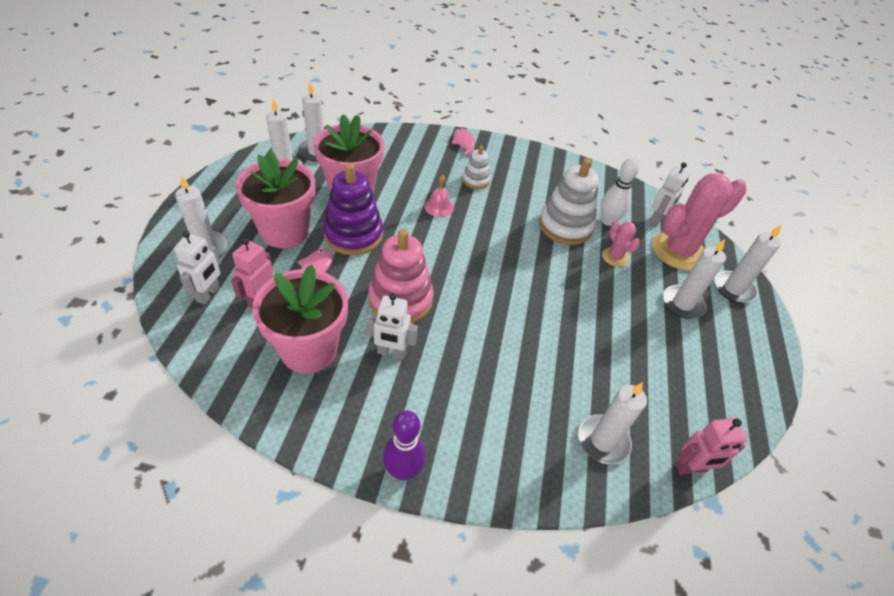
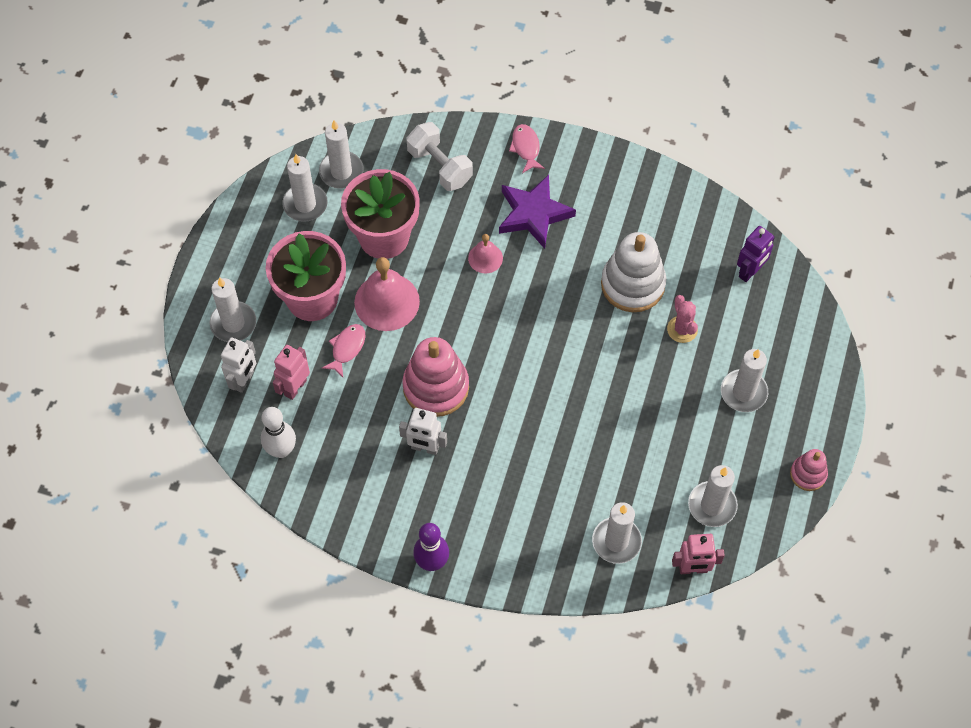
camera: 10 degrees right, 15 degrees up
(309, 349) = (346, 444): pink flower pot -> none
(353, 235) = (387, 302): purple stacking toy -> pink bell
(397, 151) = (440, 166): none -> white dumbbell
(475, 180) = (533, 214): white stacking toy -> purple star
(608, 221) = (687, 275): white bowling pin -> white bowling pin (281, 450)
(657, 219) = (750, 271): white robot -> purple robot
(678, 251) = (762, 319): pink cactus -> none
(733, 289) = (811, 372): white candle -> white candle (712, 505)
(767, 371) = (808, 474): none -> pink stacking toy

